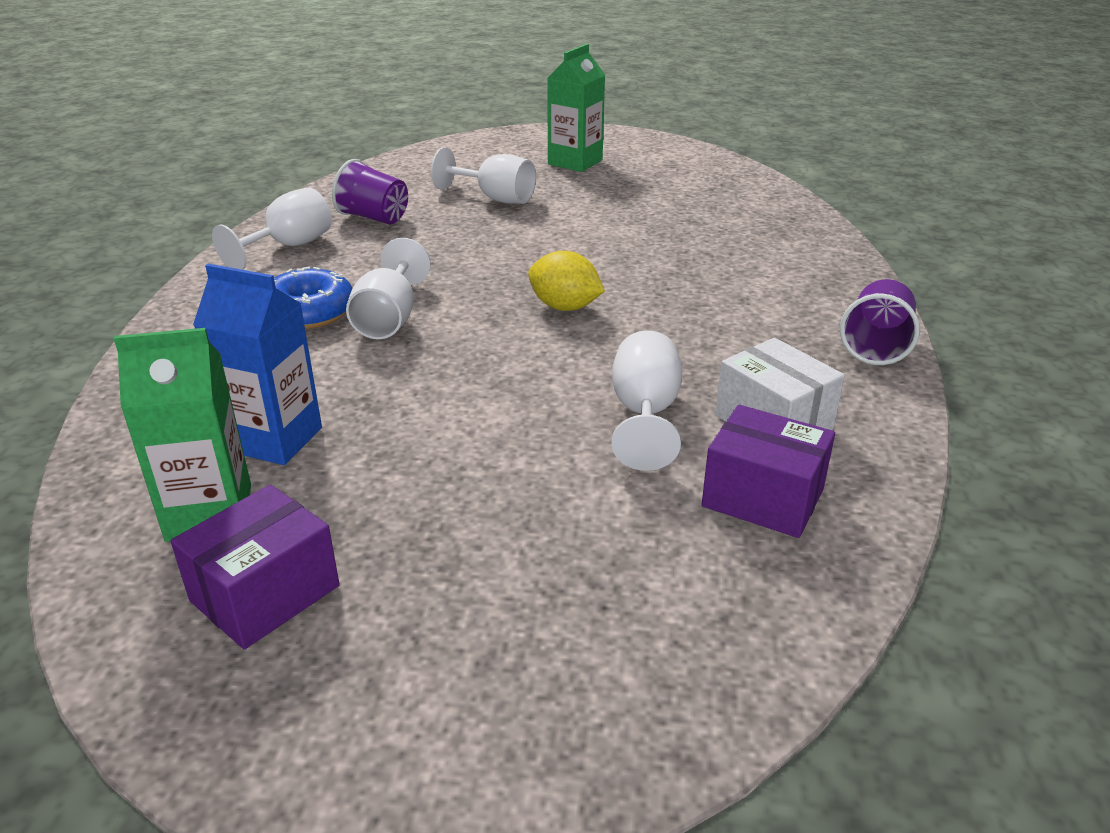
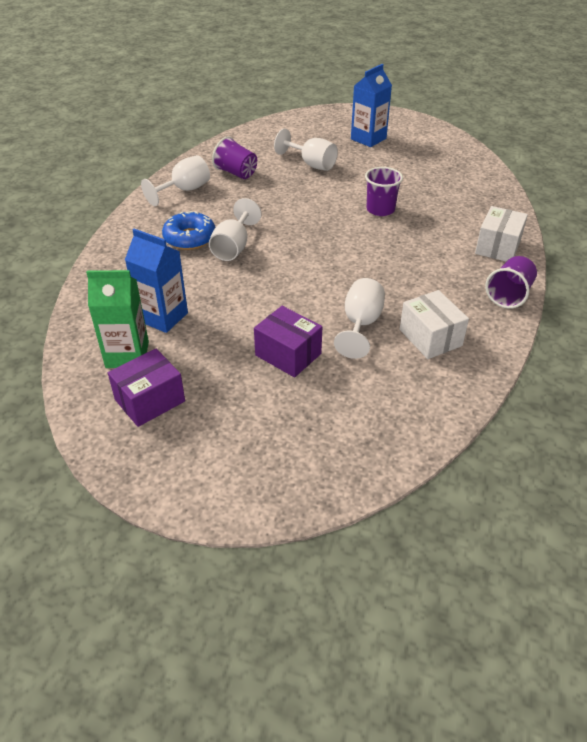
camera: 10 degrees right, 10 degrees up
(565, 307) = (334, 249): yellow lemon -> none
(575, 162) = (368, 139): green carton -> blue carton
(623, 248) = (380, 209): none -> purple cup
(763, 497) = (409, 381): purple box -> purple box (288, 354)
(828, 282) = (497, 247): none -> white box

